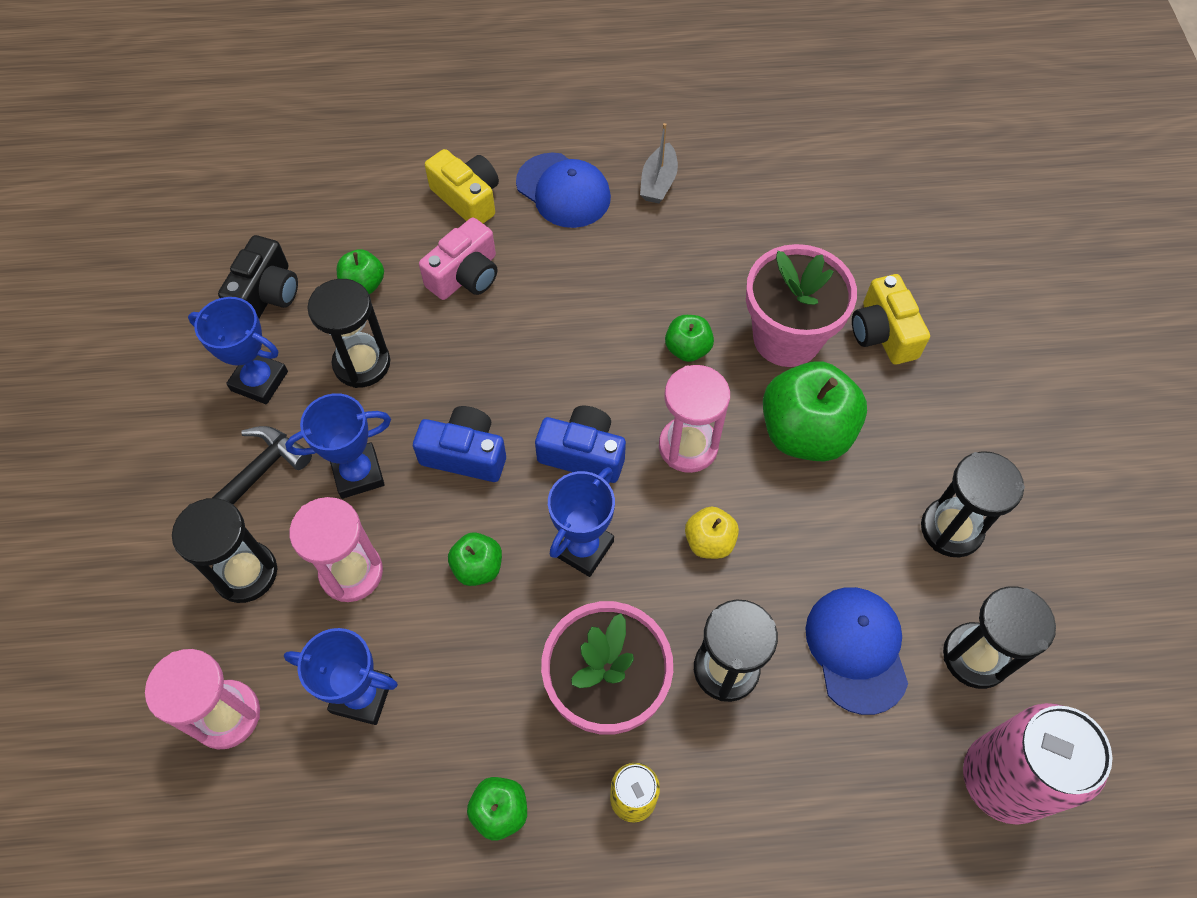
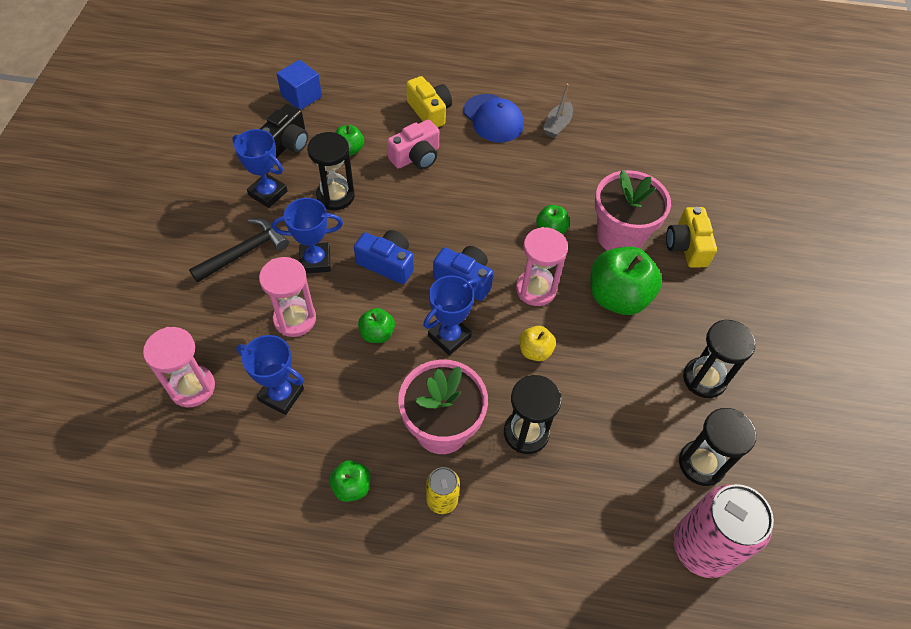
camera: 10 degrees right, 5 degrees down
(246, 573) = (228, 305): black hourglass -> none
(269, 212) = (301, 96): none -> blue cube
(856, 649) = (619, 440): blue cap -> none

